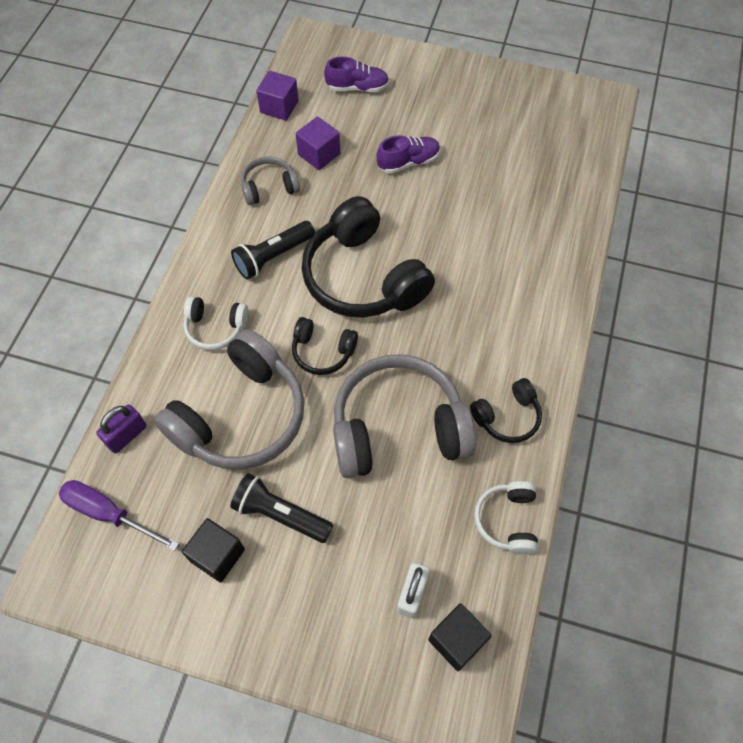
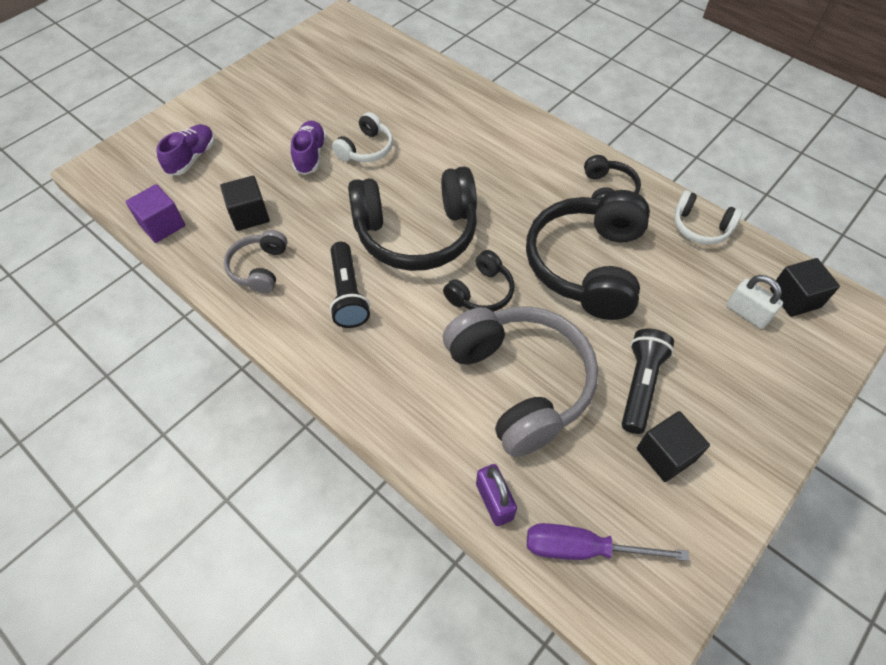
camera: 65 degrees left, 5 degrees down
(109, 514) = (583, 549): purple screwdriver -> purple screwdriver turned 45 degrees clockwise
(216, 328) = (404, 372): white headphones -> white headphones (366, 149)
(280, 514) = (640, 385): black flashlight -> black flashlight turned 150 degrees clockwise
(319, 154) = (249, 215): purple cube -> black cube
(398, 428) = (587, 265): grey headphones -> black headphones

